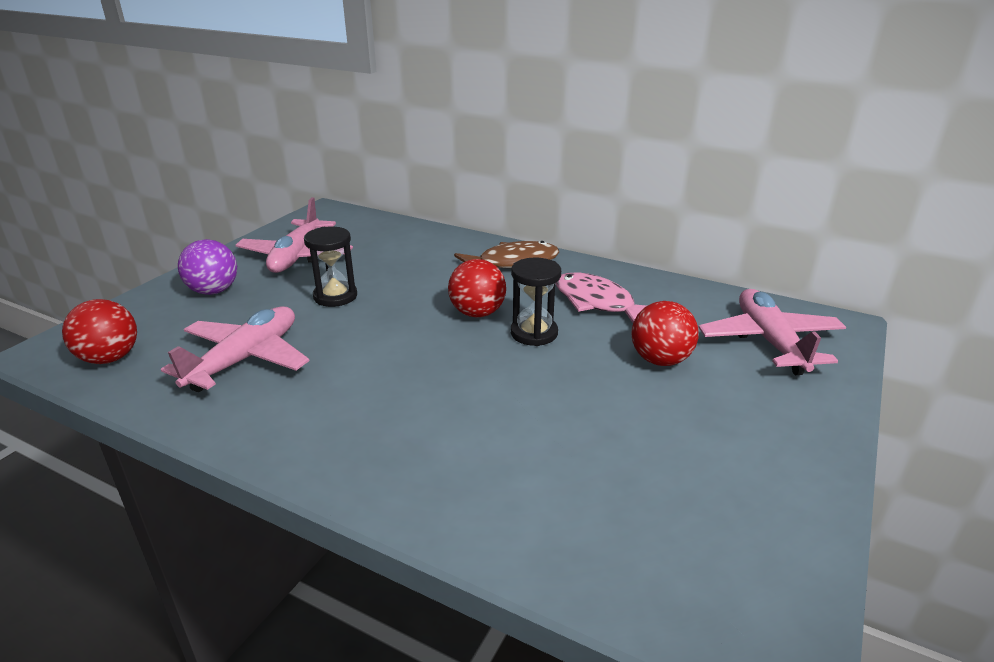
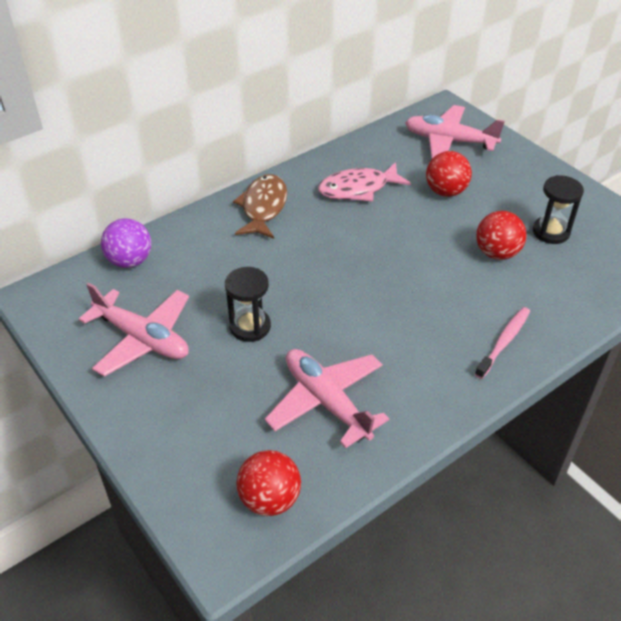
camera: 65 degrees left, 15 degrees up
(213, 291) = (177, 412): purple ball -> purple ball (130, 261)
(395, 467) = (504, 342): none -> pink toothbrush
(477, 313) = (334, 252): red ball -> red ball (497, 253)
(534, 333) = (381, 233): black hourglass -> black hourglass (551, 232)

